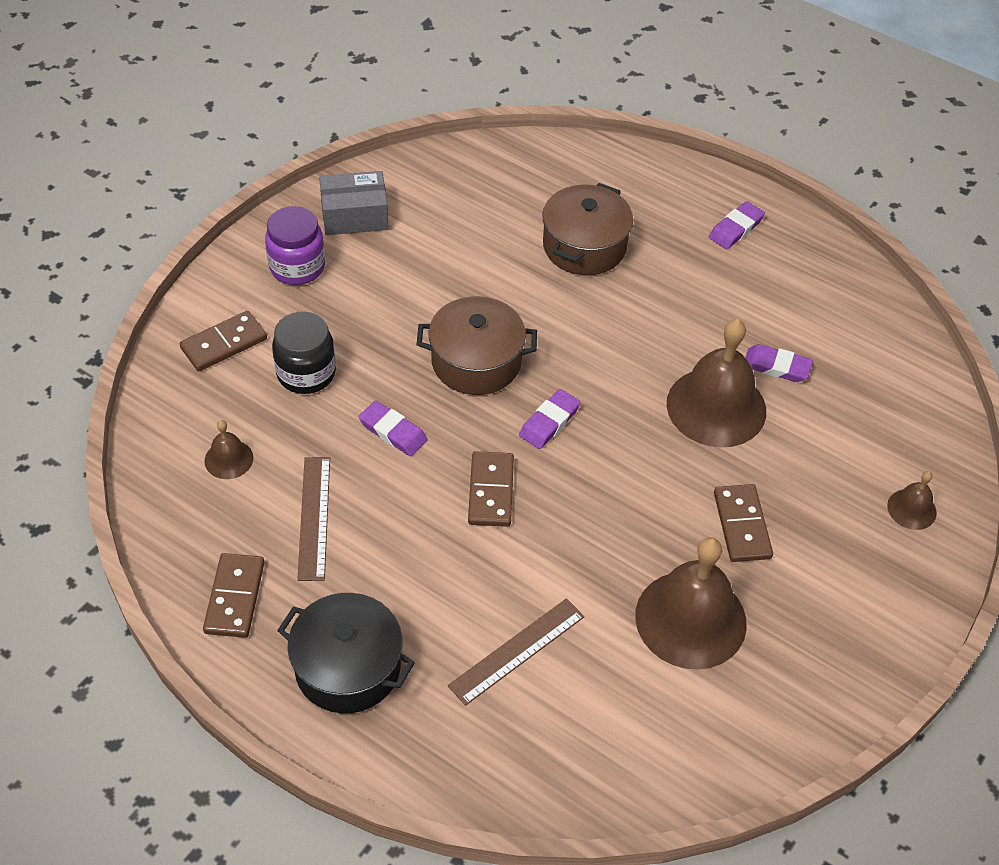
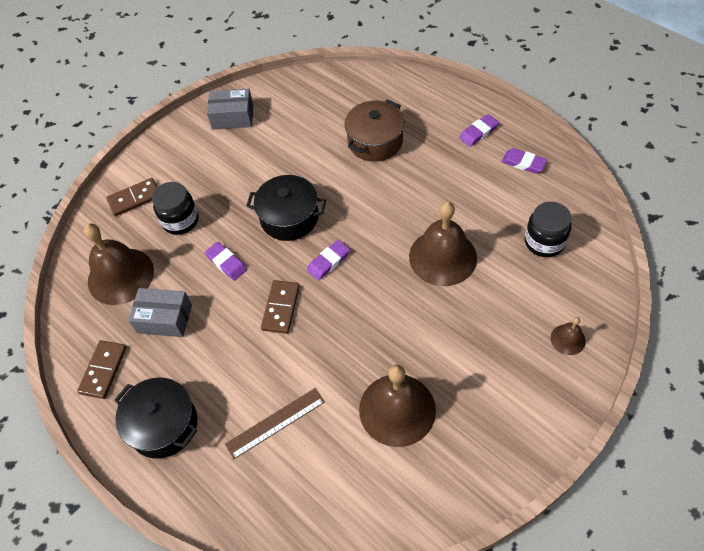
camera: 15 degrees right, 5 degrees up
(229, 459) = (120, 276): brown bell -> brown bell, size x2.14
(297, 267) = (190, 150): purple jar -> none
(314, 517) = (164, 319): brown ruler -> grey box
(476, 361) = (289, 217): brown pot -> black pot
(742, 525) = (445, 343): brown domino -> none
(776, 366) = (489, 230): purple eraser -> purple eraser (523, 163)
(857, 379) = (544, 242): none -> black jar

